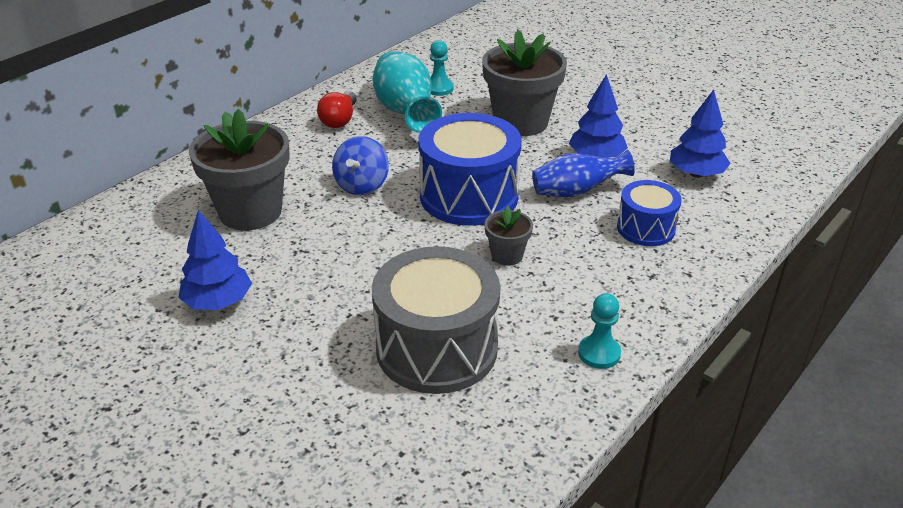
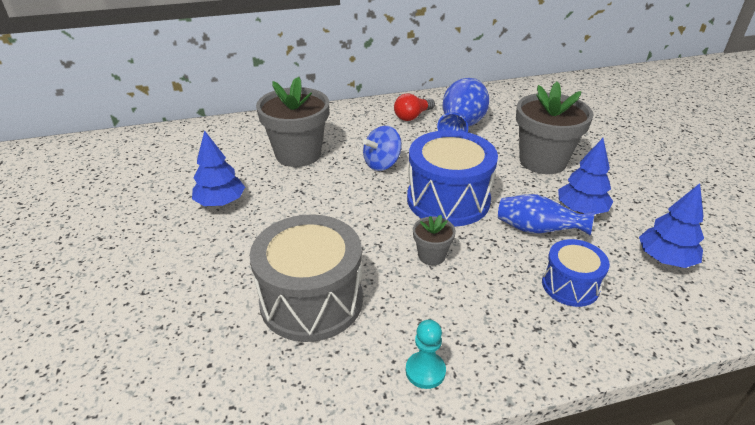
camera: 35 degrees right, 0 degrees up
(405, 113) = (461, 126): turquoise vase -> blue vase
(439, 88) = (503, 117): turquoise pawn -> none

